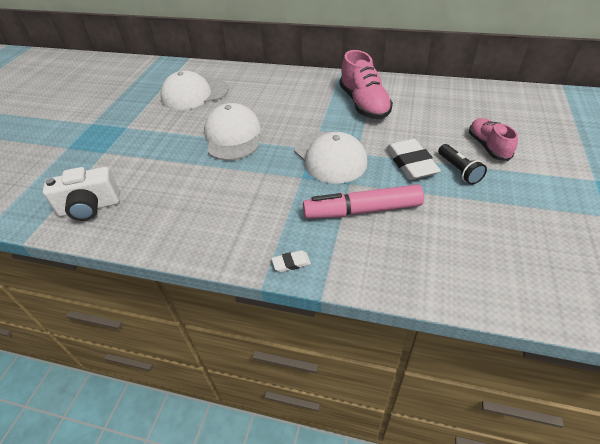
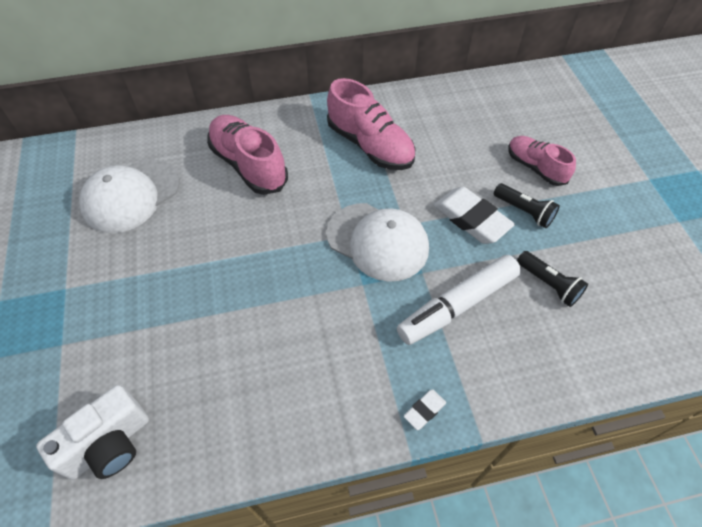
camera: 30 degrees left, 10 degrees up
(233, 136) = (235, 251): white cap -> none
(274, 96) = (249, 165): none -> pink shoe
(363, 210) = (458, 305): pink marker -> white marker
(447, 221) = (548, 284): none -> black flashlight

